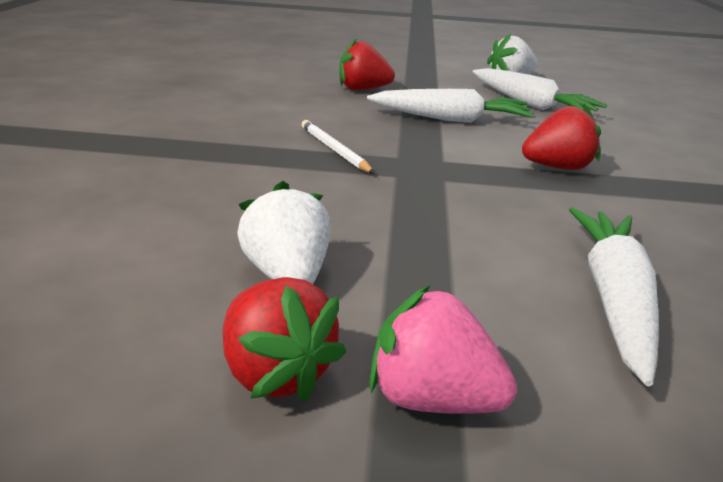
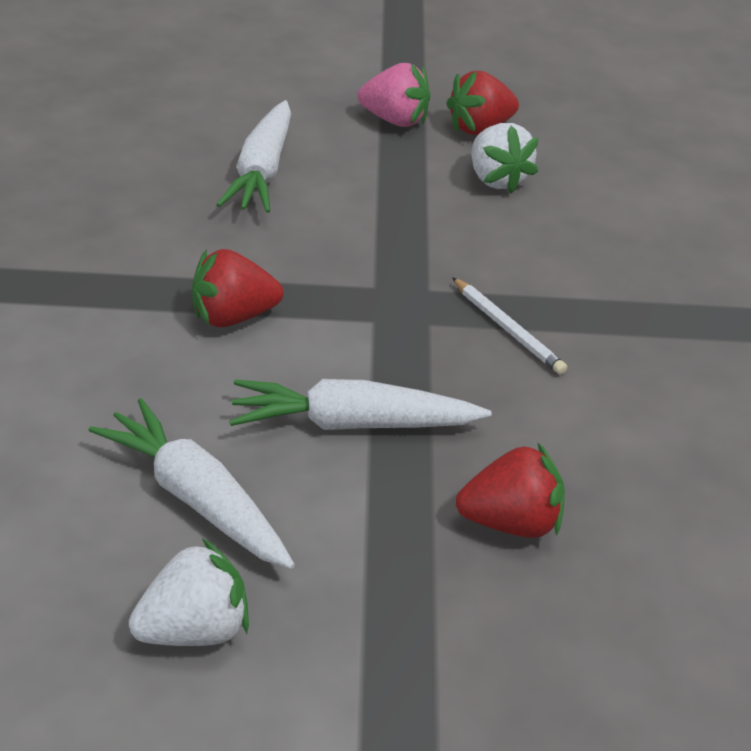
camera: 175 degrees right, 10 degrees up
(277, 371) = (479, 128): red strawberry -> red strawberry turned 75 degrees counterclockwise

